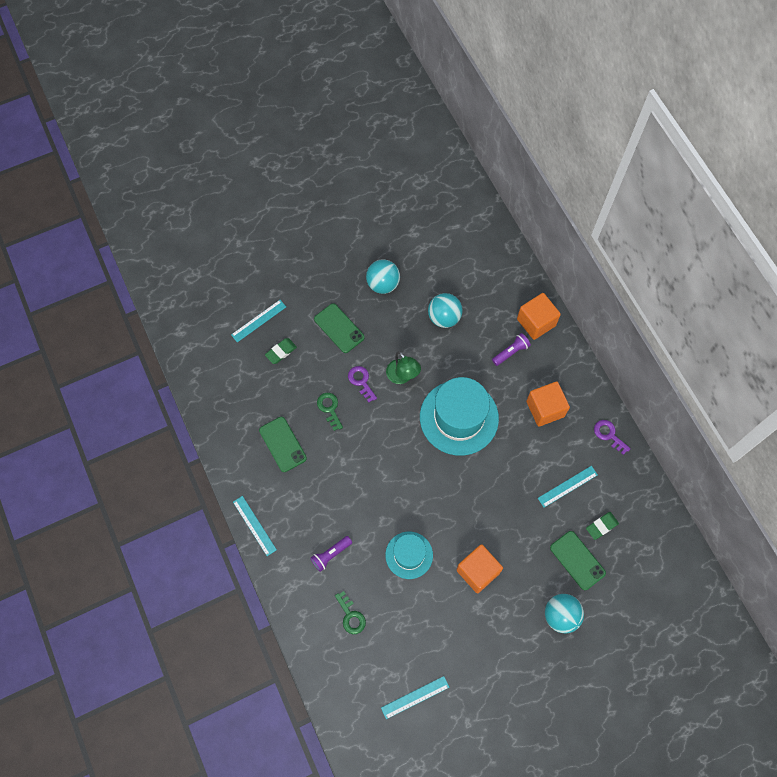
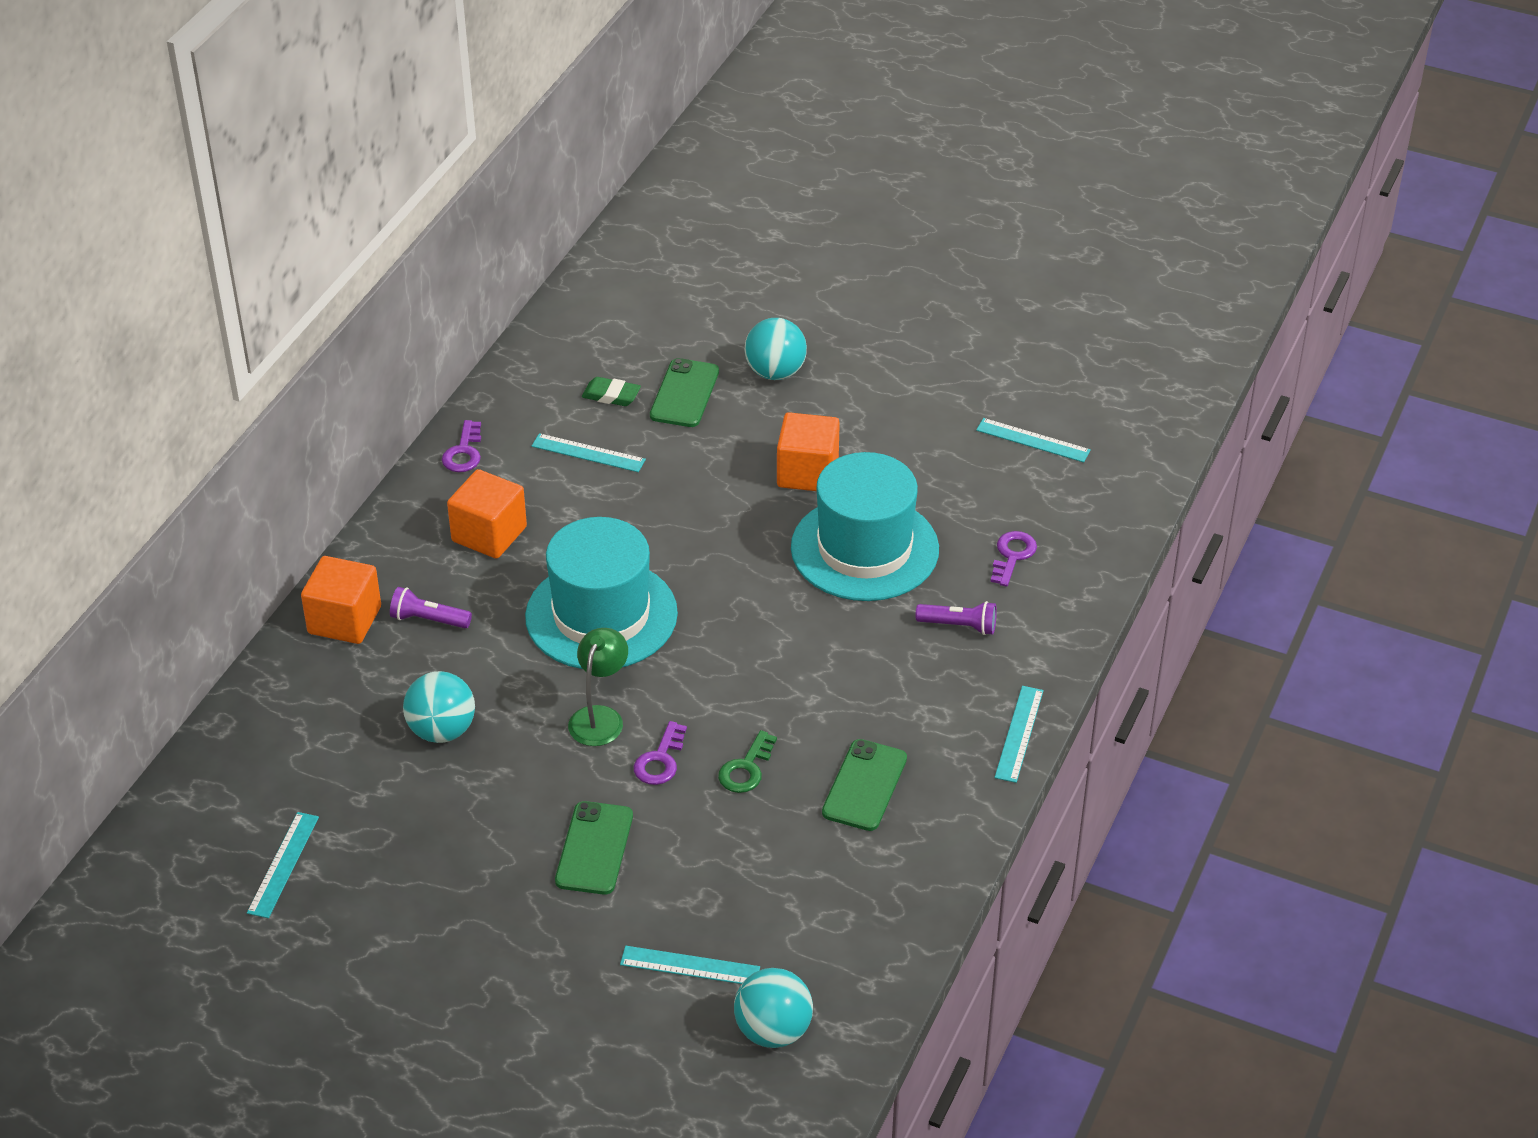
camera: 130 degrees left, 25 degrees down
(281, 352) = (715, 895): green eraser -> none
(351, 616) = (1012, 555): green key -> purple key
(383, 284) = (452, 845): turquoise ball -> turquoise ball (773, 1031)
(409, 555) = (864, 549): turquoise hat -> turquoise hat, size x1.74
(422, 227) = (283, 864): none -> turquoise ruler

